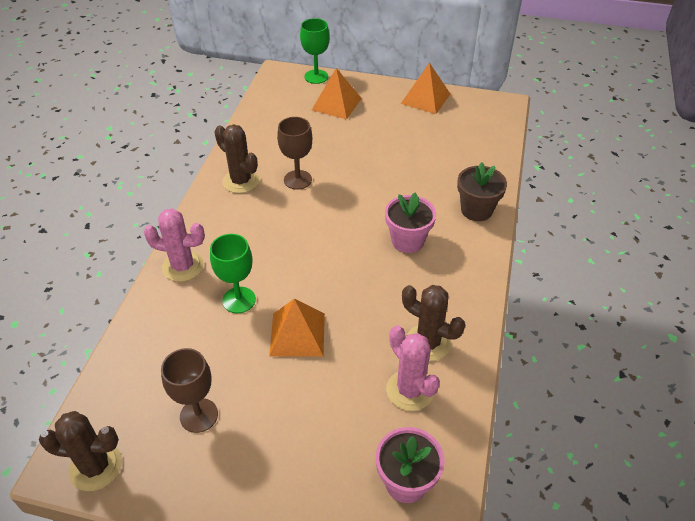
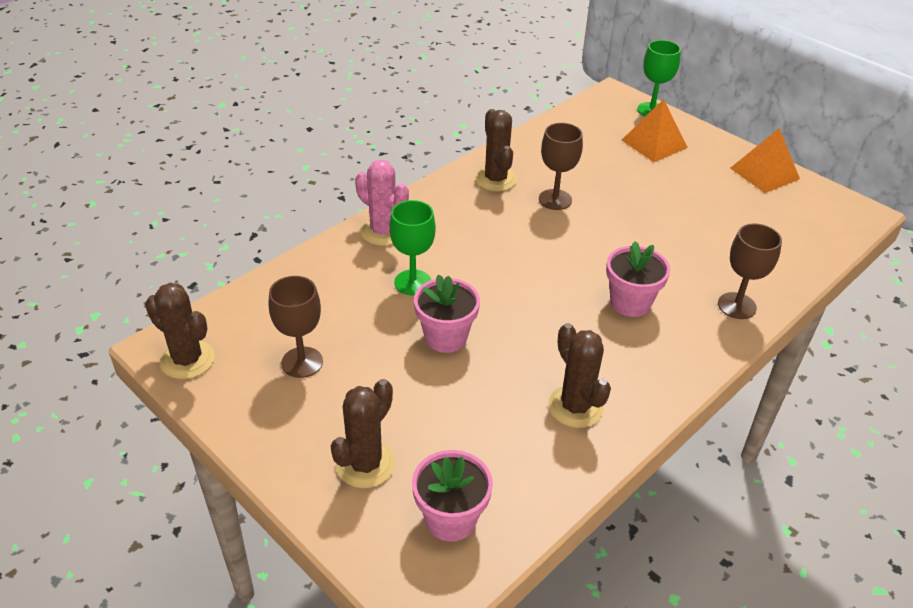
camera: 30 degrees right, 5 degrees down
(297, 334) = (445, 337): orange pyramid -> pink flower pot
(313, 475) = (365, 464): none -> brown cactus
(410, 390) = (520, 440): pink cactus -> none
(476, 210) = (737, 306): brown flower pot -> brown goblet

